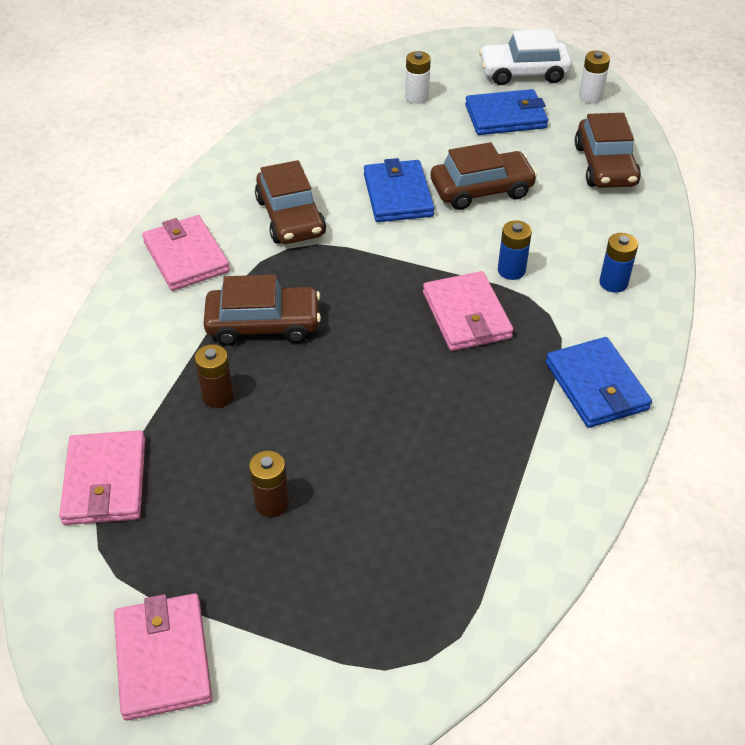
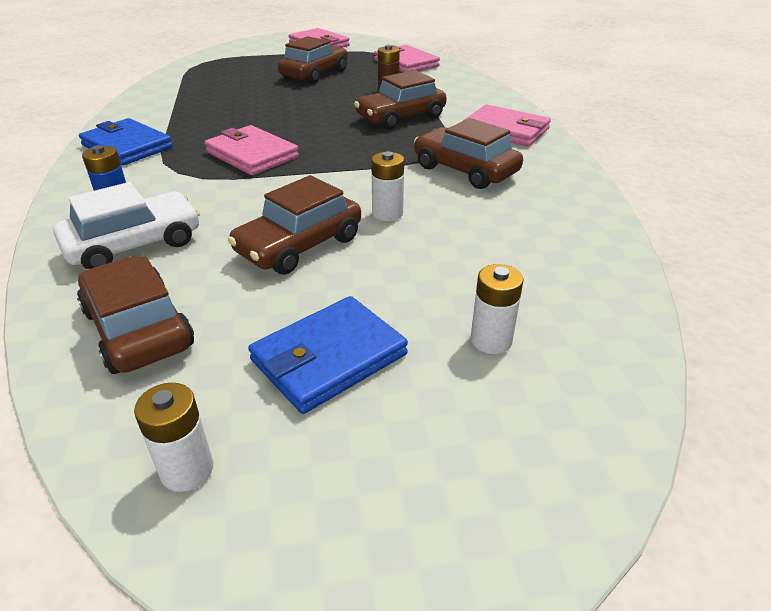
camera: 150 degrees right, 10 degrees down
(271, 503) = (314, 74): brown battery -> brown car
(398, 195) = (387, 213): blue wallet -> white battery
(511, 270) = (226, 189): blue battery -> none
(523, 72) = (354, 481): white car -> white car (134, 244)

